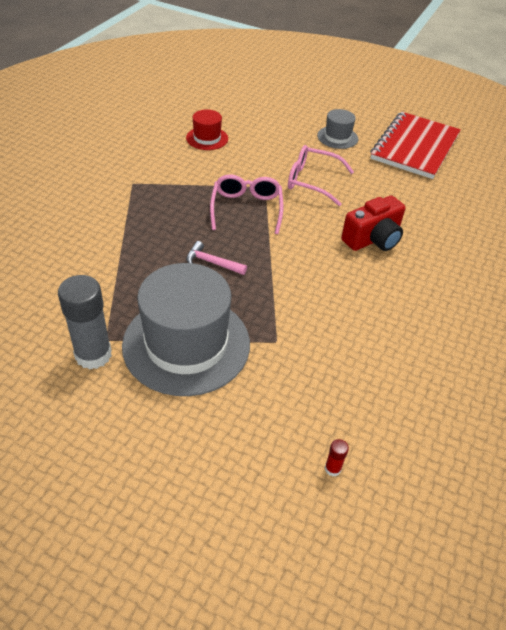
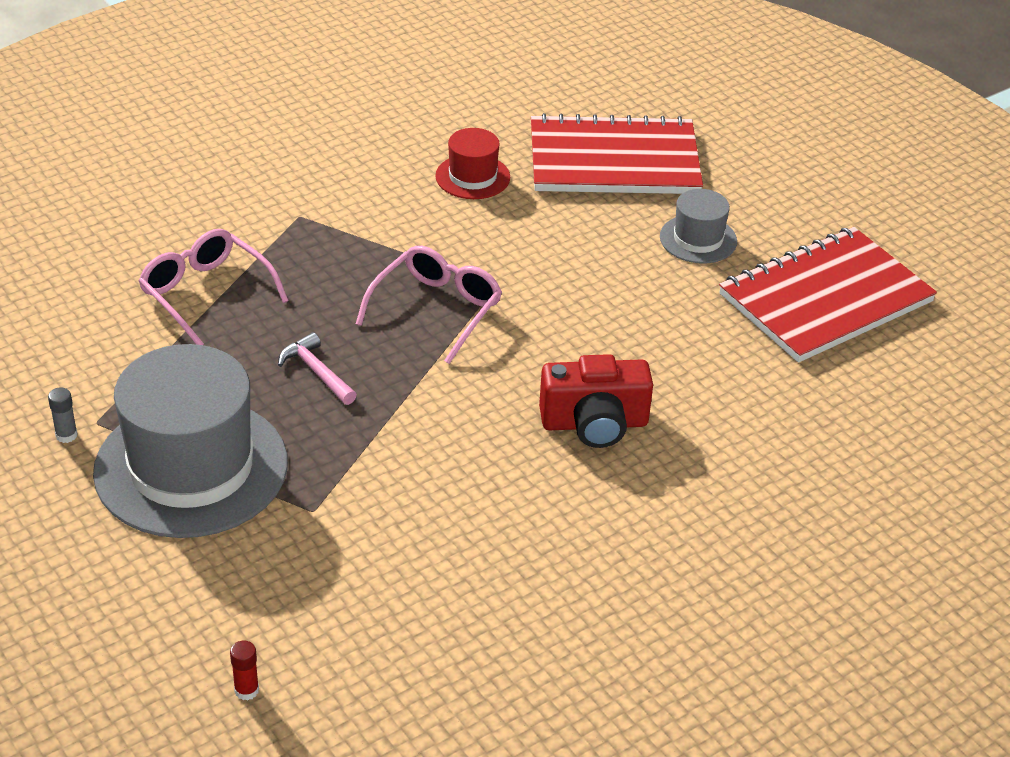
camera: 30 degrees right, 5 degrees down
(93, 355) = (66, 435): grey glue stick -> grey glue stick, size x0.41
(267, 113) = (614, 160): none -> red notebook
(312, 181) = (582, 300): pink glasses -> pink glasses (206, 294)

